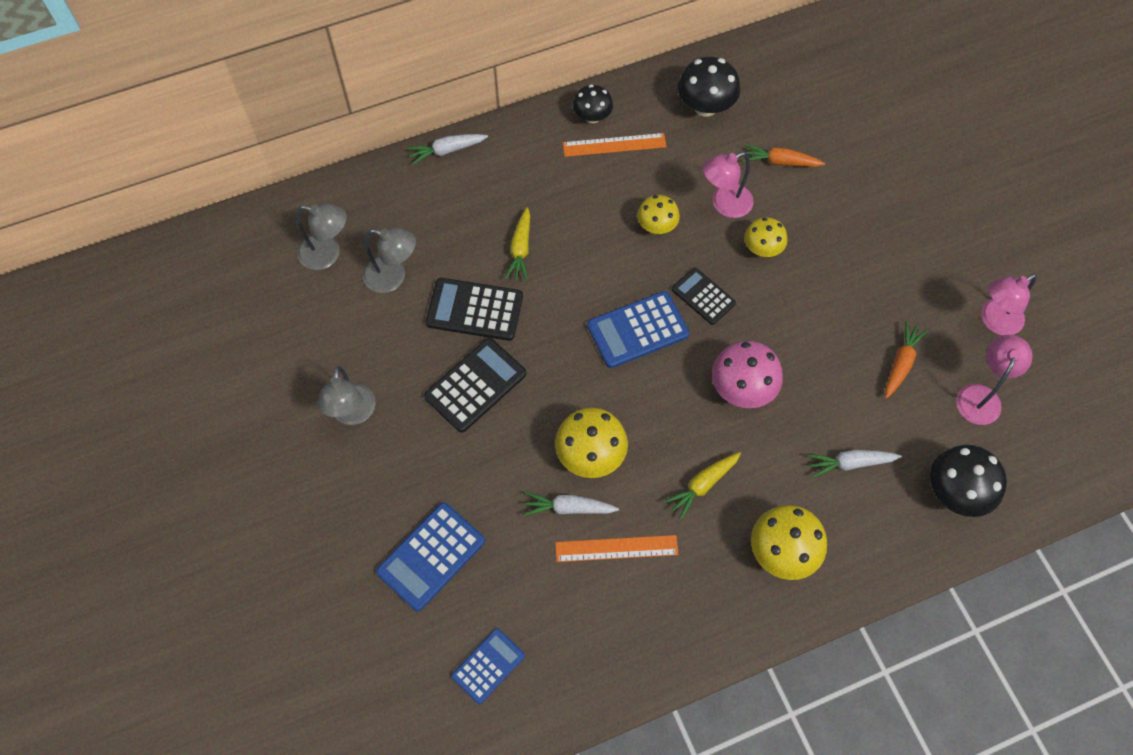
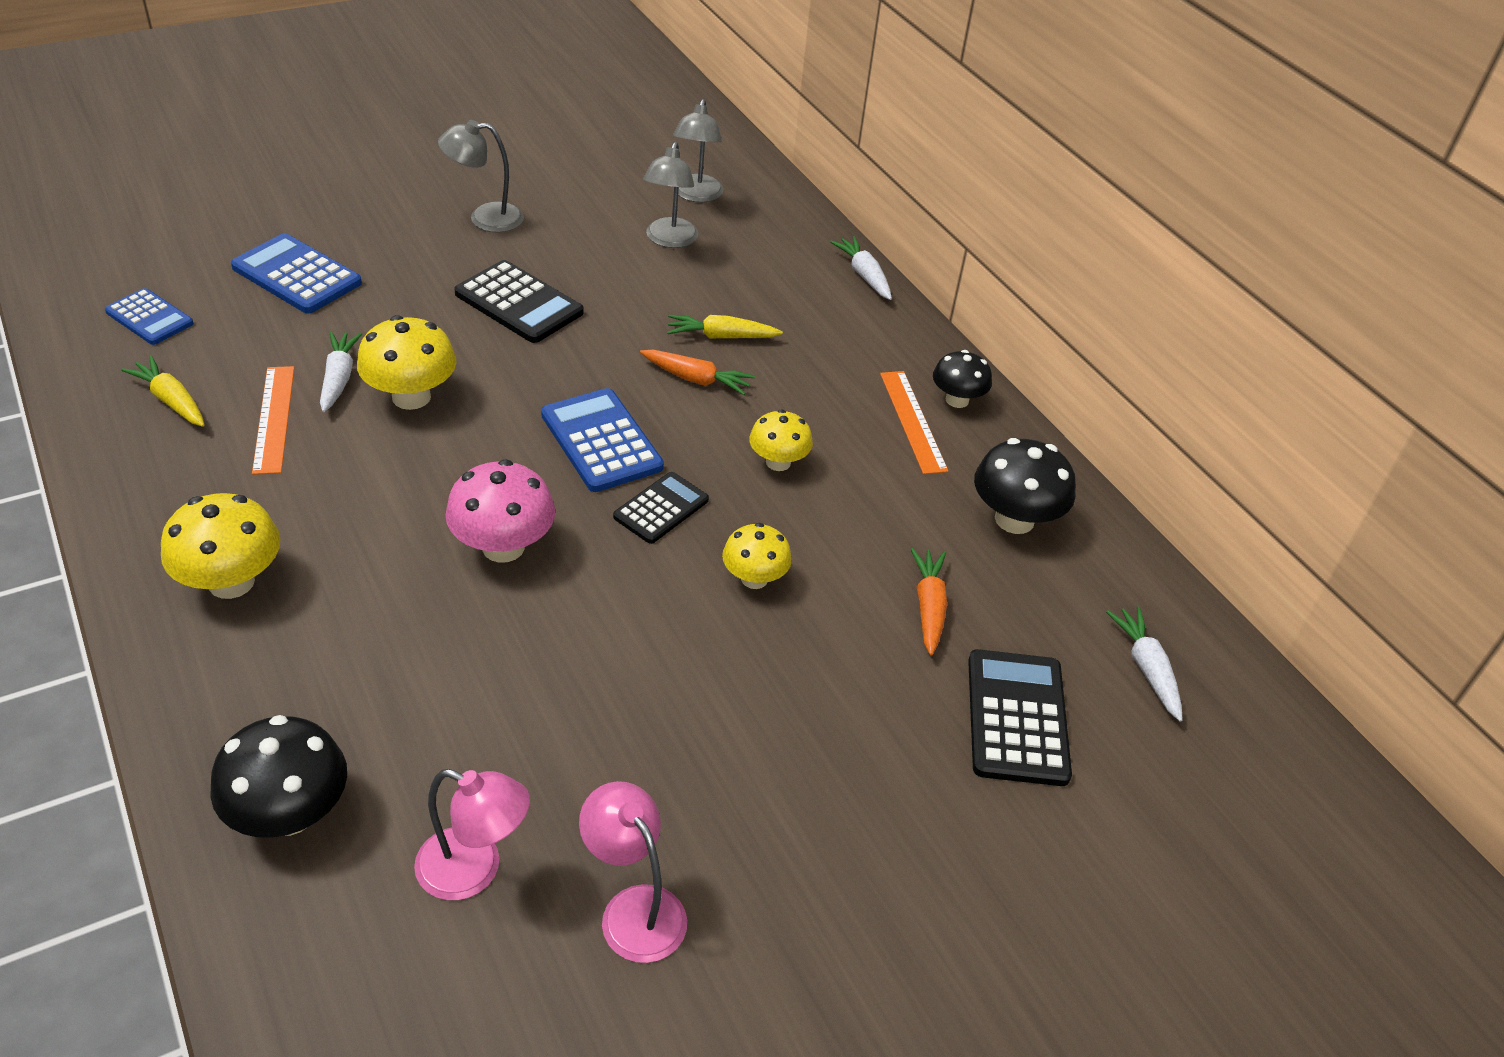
camera: 80 degrees right, 20 degrees down
(475, 310) = (627, 301): black calculator -> black calculator (1017, 718)
(702, 485) = (351, 500): yellow carrot -> yellow carrot (171, 400)
(724, 204) = (830, 536): pink lamp -> none
(850, 463) = (363, 669): white carrot -> white carrot (1146, 668)
(901, 363) = (545, 751): orange carrot -> orange carrot (697, 379)

